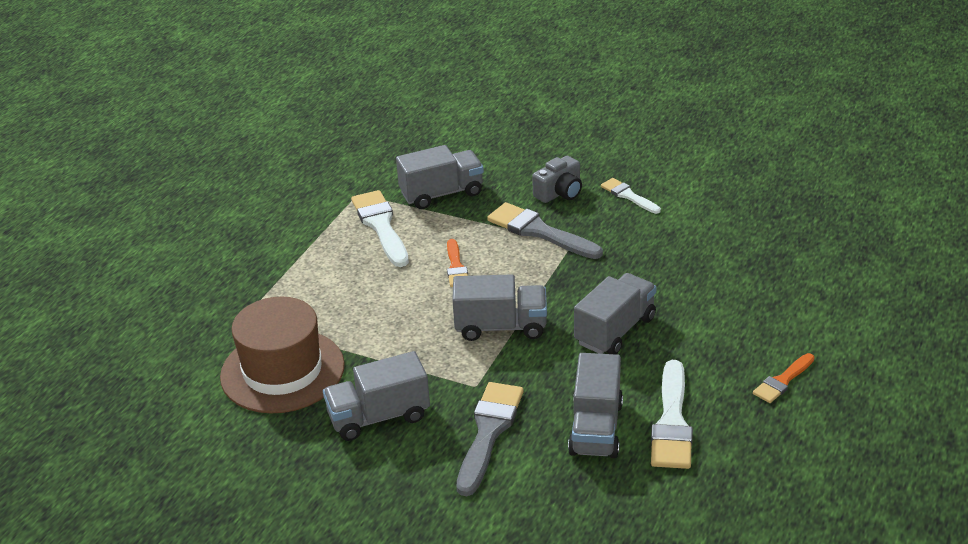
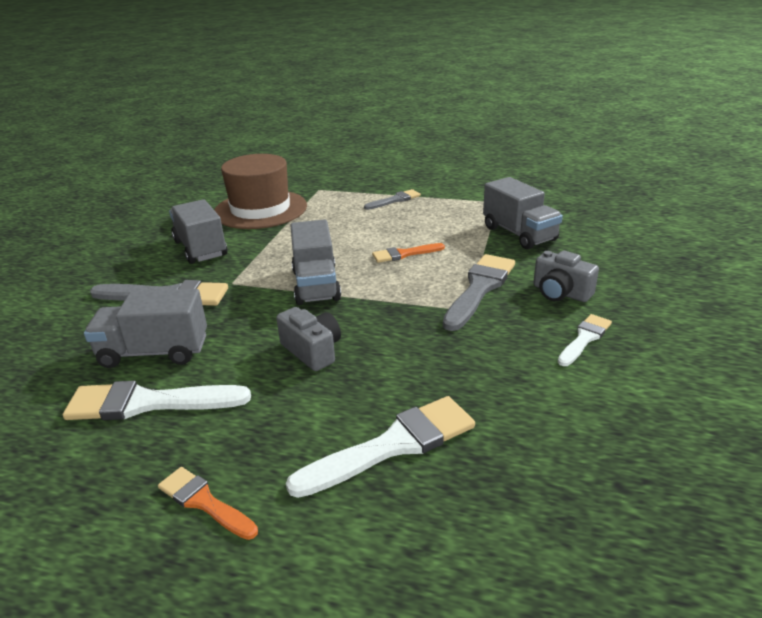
camera: 80 degrees right, 5 degrees down
(314, 262) = (395, 200): none -> grey brush
(381, 226) = (454, 216): white brush -> white brush (393, 445)
(615, 330) = (312, 351): grey truck -> grey camera

